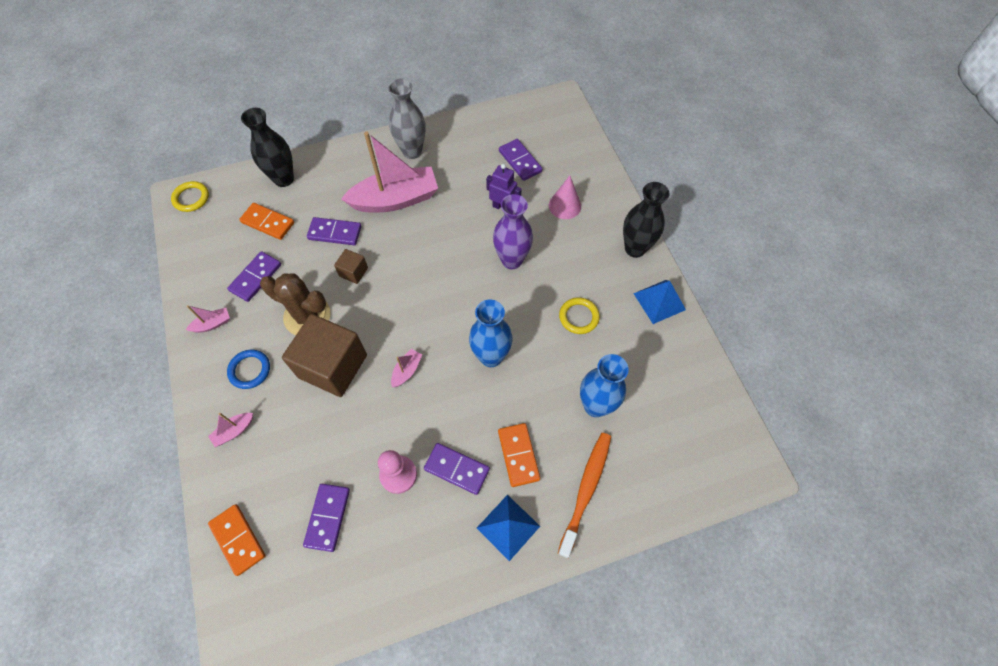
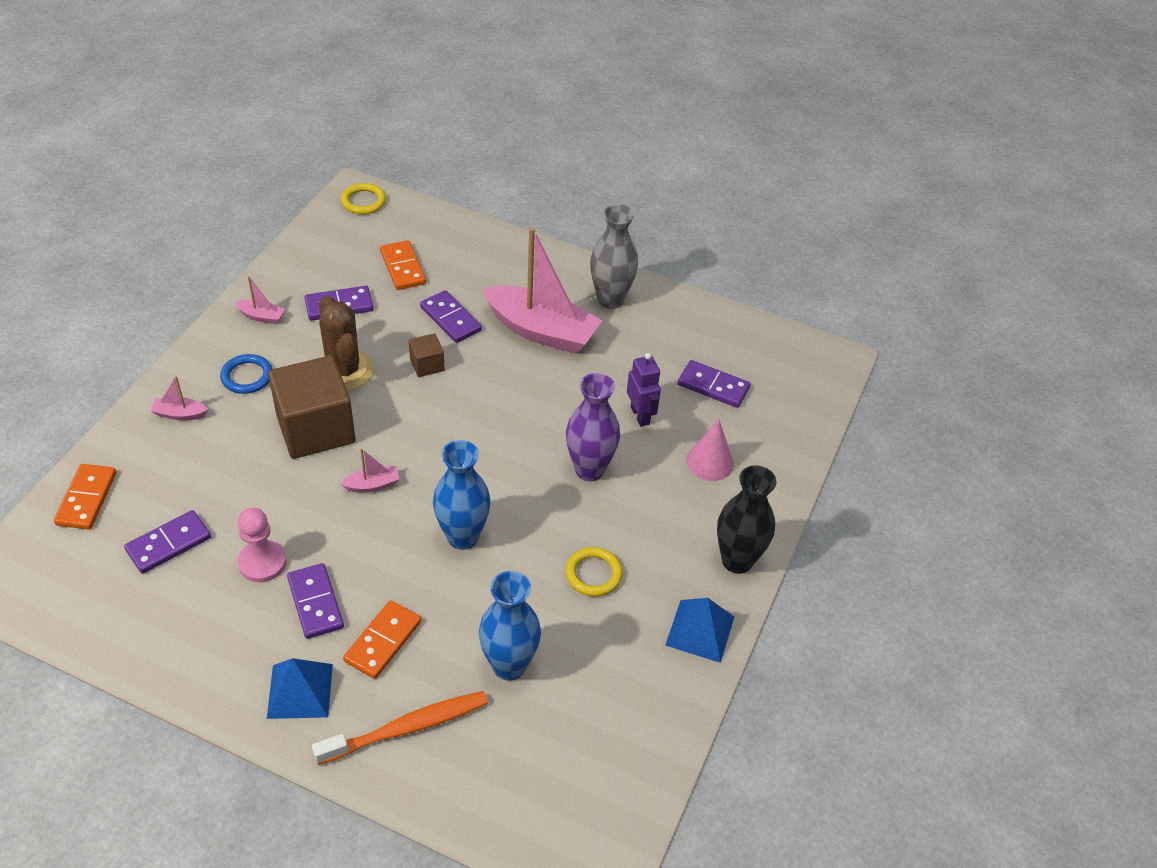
camera: 40 degrees right, 15 degrees down
(284, 179) = (460, 240): black vase -> none
(520, 161) = (713, 386): purple domino -> purple domino turned 75 degrees counterclockwise

